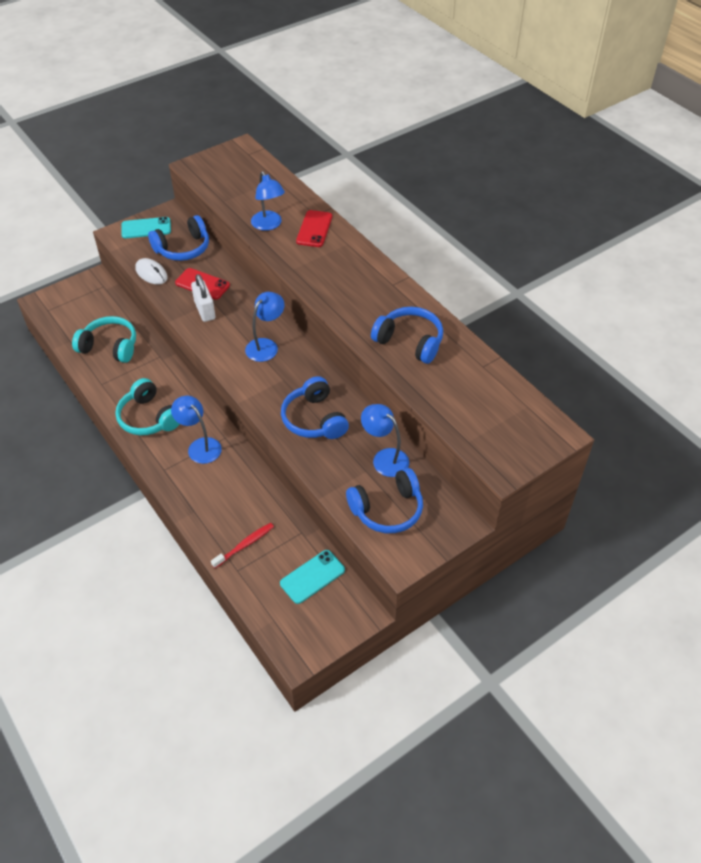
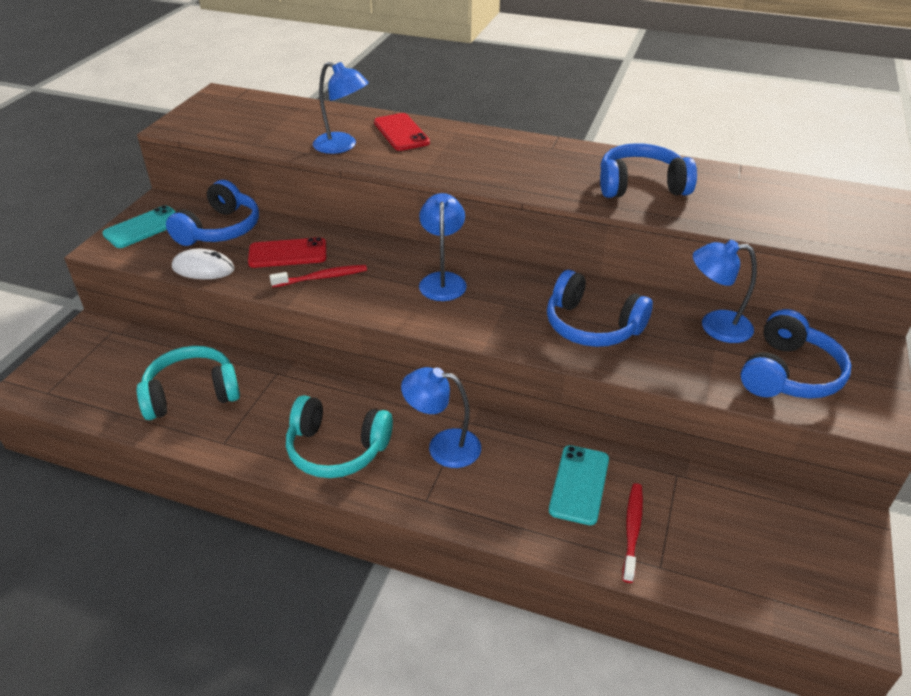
camera: 35 degrees left, 10 degrees down
(205, 310) = (322, 277): white padlock -> red toothbrush
(312, 577) = (750, 517): turquoise phone -> turquoise phone (579, 484)

